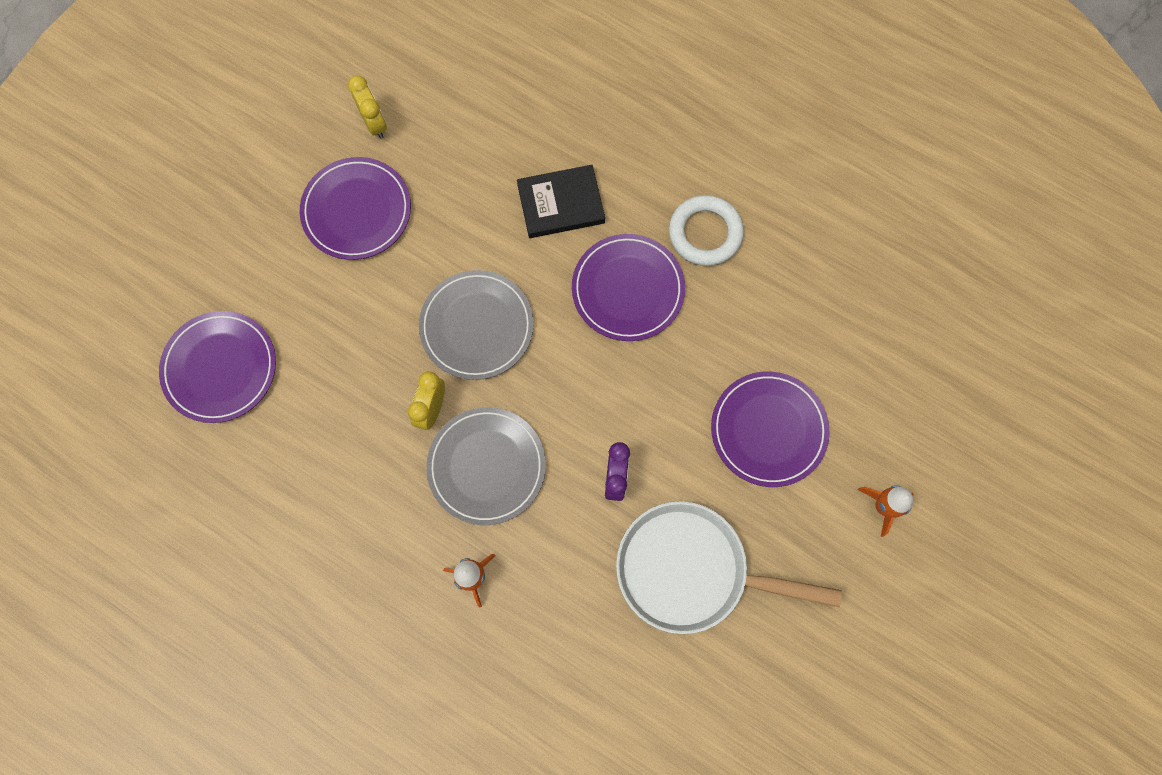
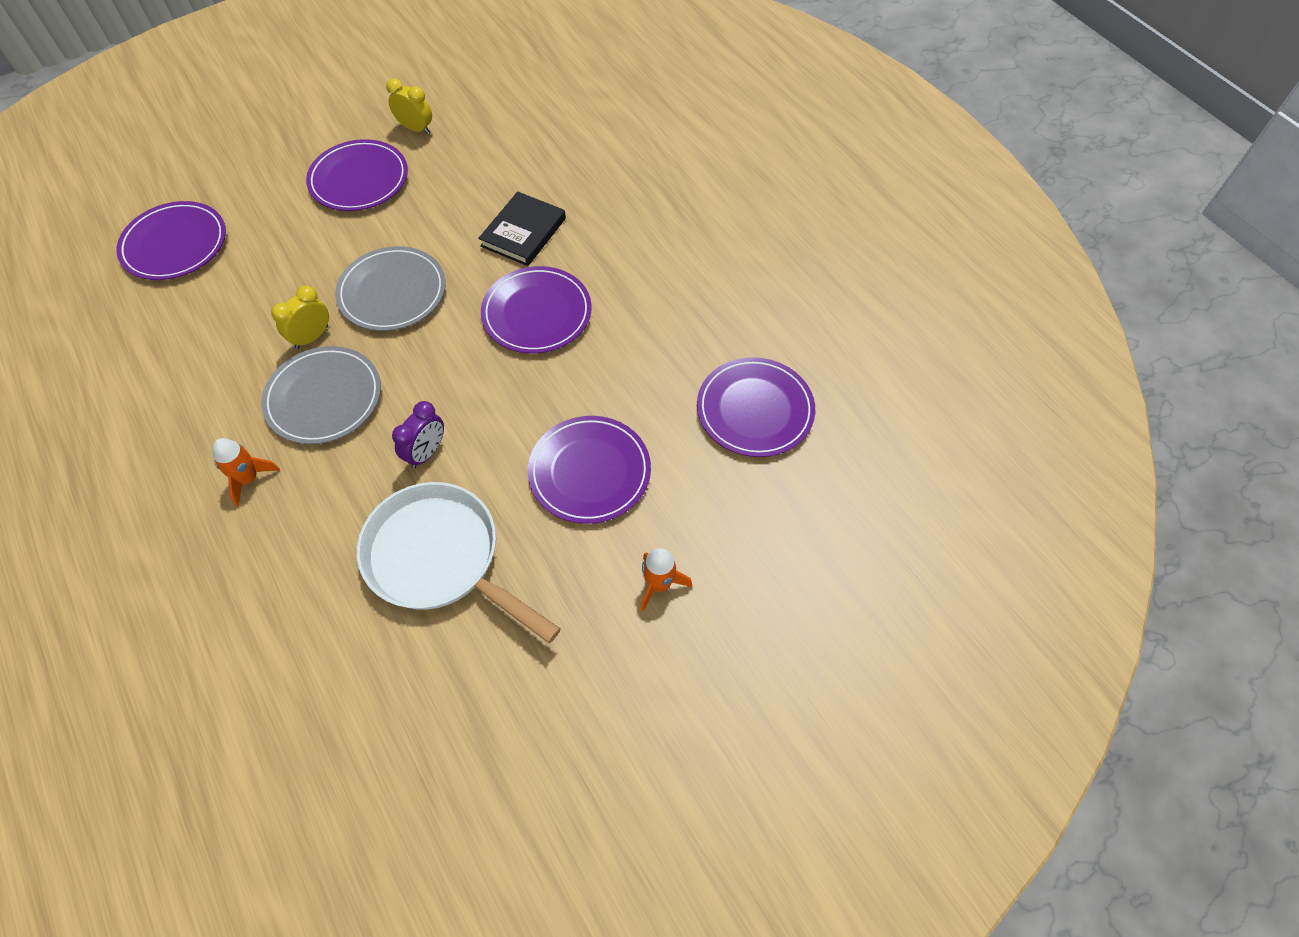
camera: 25 degrees right, 15 degrees down
(374, 123) = (416, 129): yellow clock -> yellow clock turned 60 degrees counterclockwise
(561, 204) = (523, 232): black book -> black book turned 75 degrees counterclockwise
(705, 233) = (632, 297): white ring -> none
(875, 304) = (755, 410): none -> purple plate

